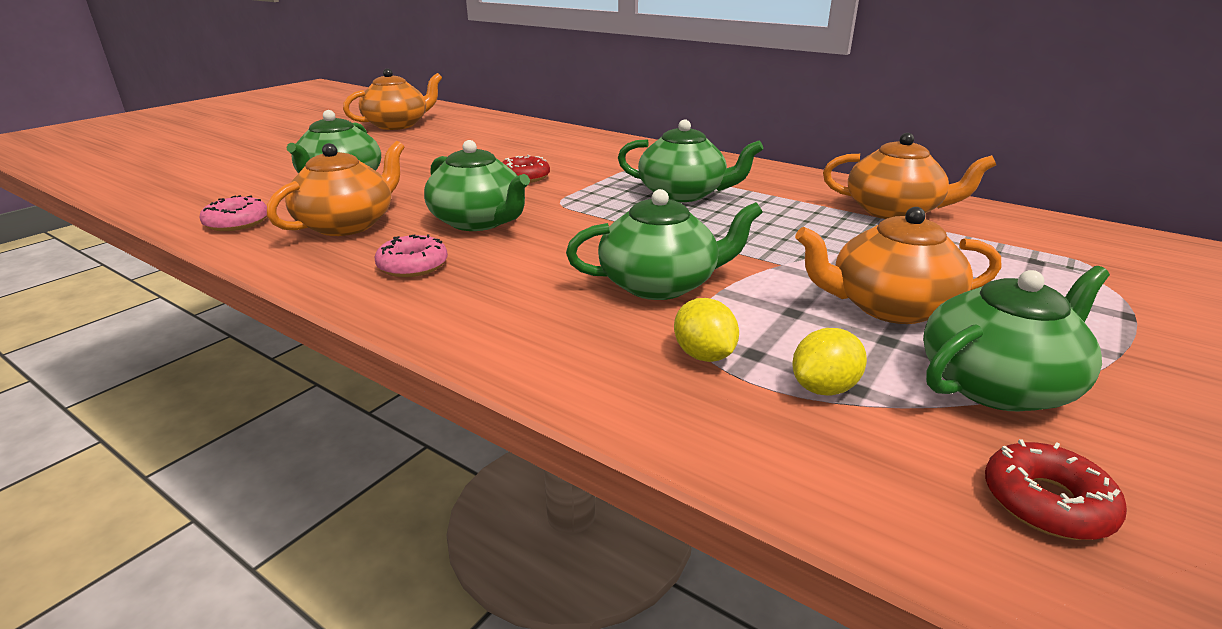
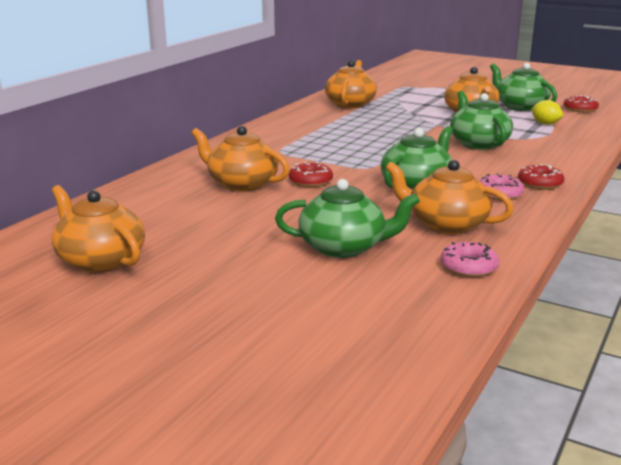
camera: 95 degrees left, 5 degrees down
(434, 303) = (540, 183): none -> red donut
(532, 154) = (242, 183): none -> orange teapot
(683, 194) = (336, 139): green teapot -> none
(704, 355) = (539, 137): yellow lemon -> none

